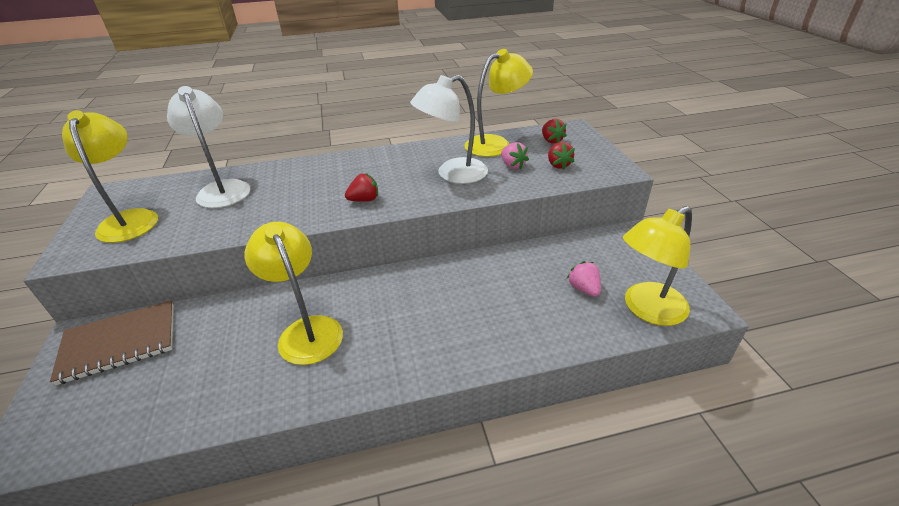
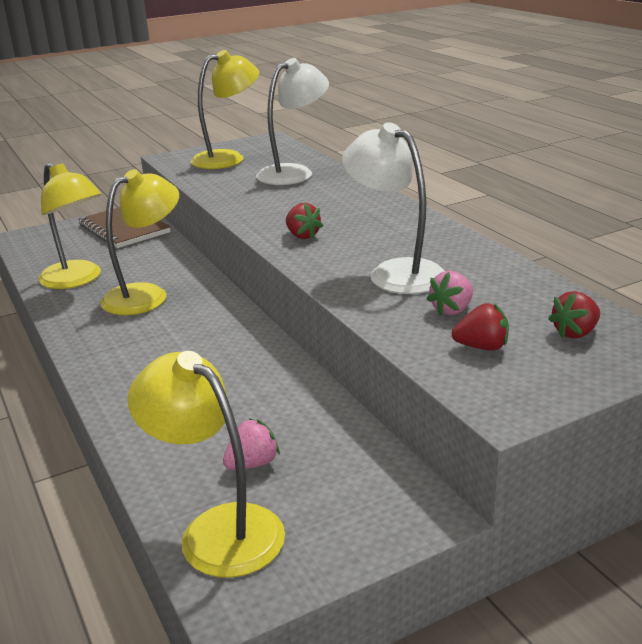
camera: 75 degrees right, 10 degrees down
(495, 144) = (519, 288): yellow lamp -> yellow lamp (77, 280)
(558, 165) = (482, 347): red strawberry -> red strawberry turned 150 degrees counterclockwise

